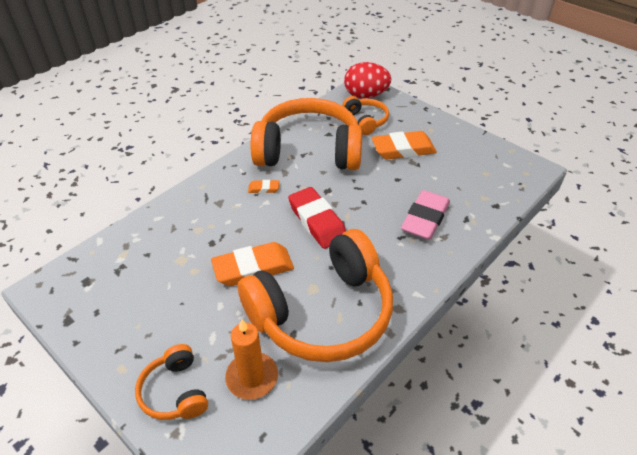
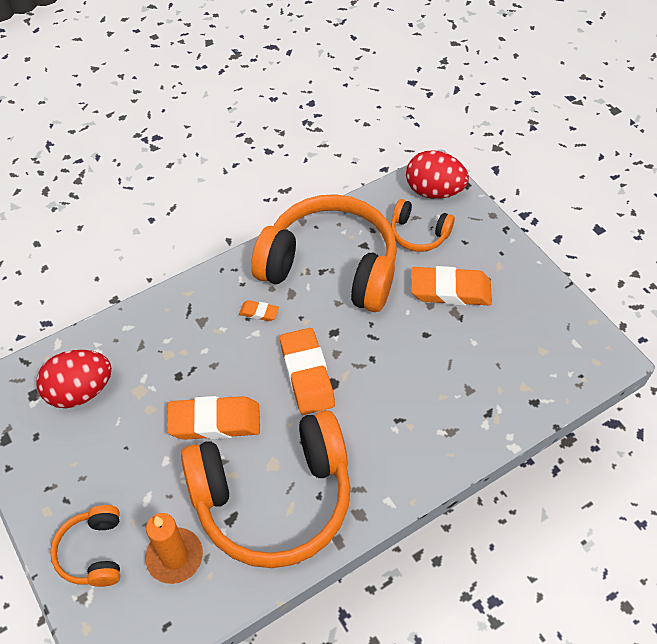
camera: 15 degrees right, 10 degrees up
(129, 270) = (80, 391): none -> red egg
(317, 221) = (307, 374): red eraser -> orange eraser
(365, 121) = (418, 234): orange headphones -> orange headphones turned 120 degrees clockwise
(425, 219) = (437, 401): pink eraser -> none

